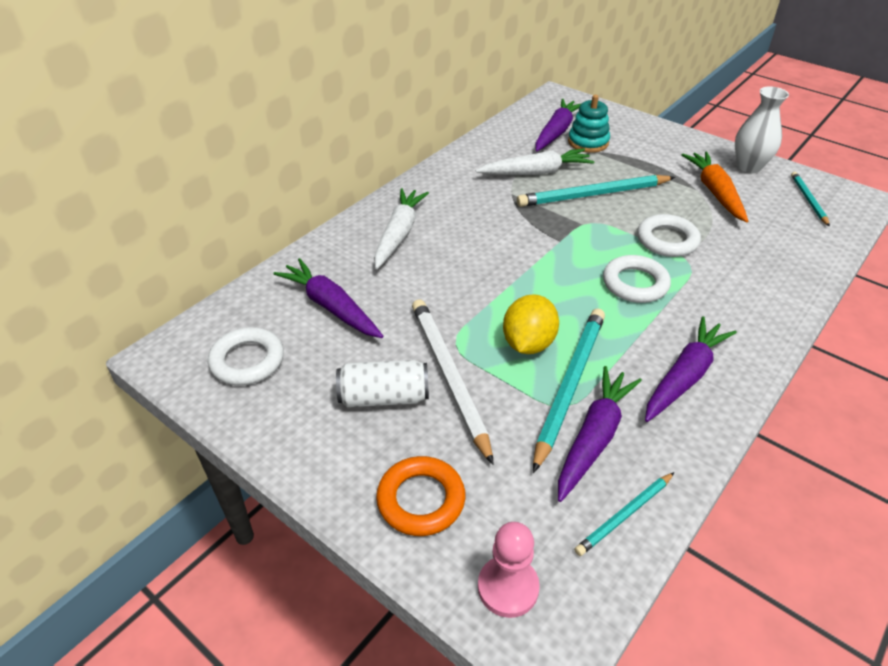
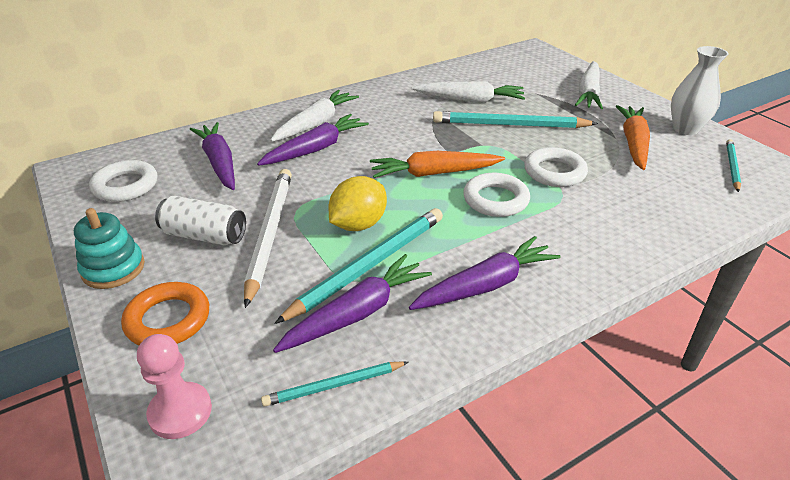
camera: 20 degrees right, 5 degrees down
(556, 132) = (512, 74): purple carrot -> purple carrot (316, 149)
(559, 267) = (434, 173): none -> orange carrot
(588, 142) = (536, 86): turquoise stacking toy -> turquoise stacking toy (113, 269)
(641, 141) = (588, 93): none -> white carrot

